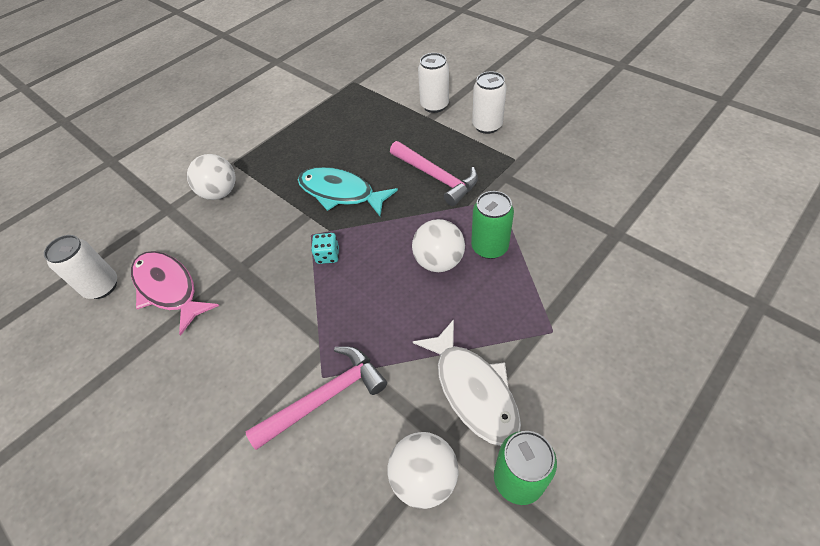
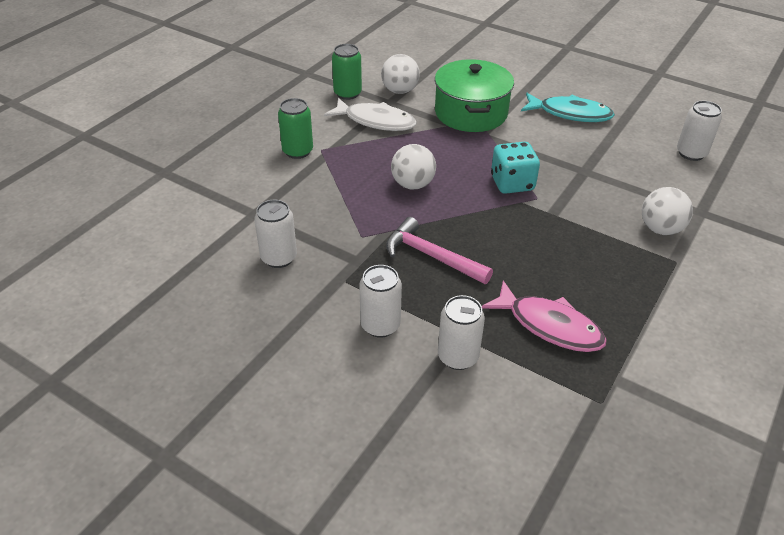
camera: 165 degrees right, 10 degrees down
(169, 289) = (632, 155): pink fish -> pink fish (549, 326)
(325, 397) = (471, 113): pink hammer -> green pot
(328, 255) = (512, 183): turquoise dice -> turquoise dice, size x1.85
(340, 193) = (529, 235): turquoise fish -> turquoise fish (570, 114)
(473, 390) = (376, 121): white fish -> white fish turned 150 degrees clockwise
(489, 247) = (369, 197): green can -> green can (297, 151)
(578, 182) = (279, 258): none -> white can

